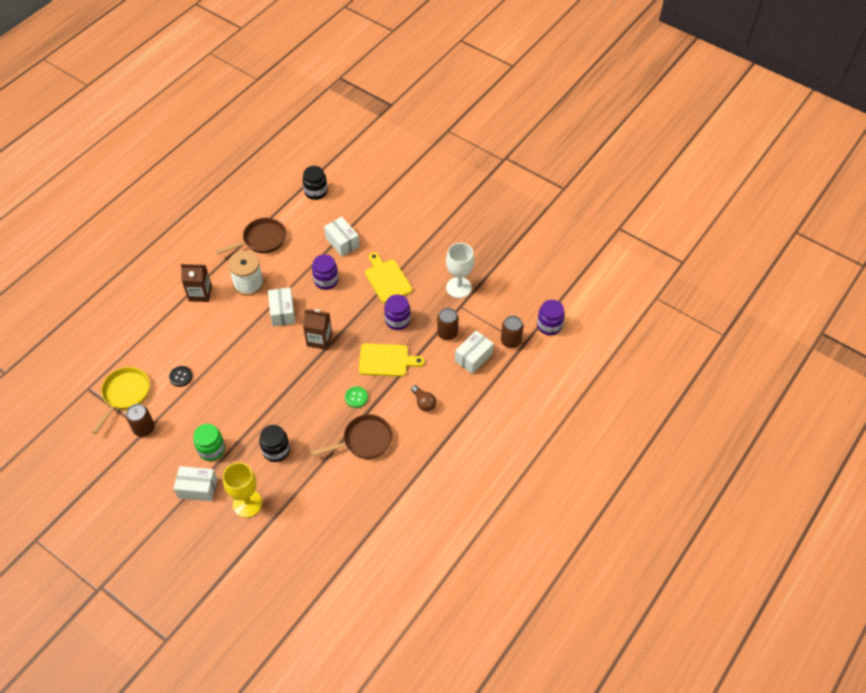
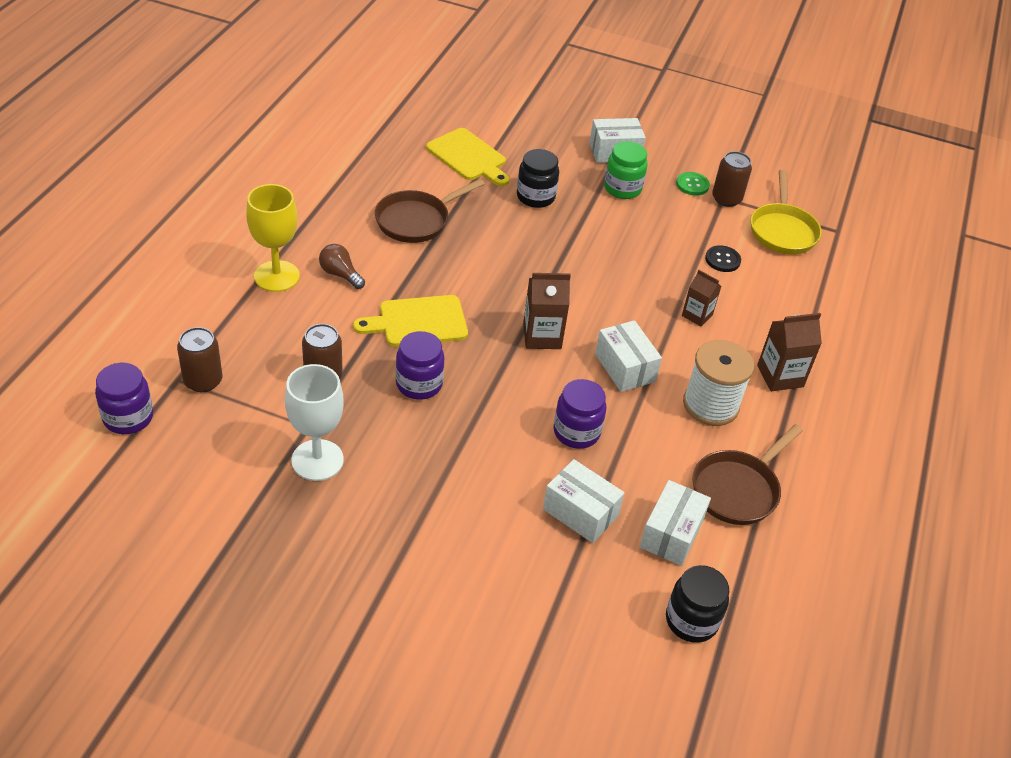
camera: 160 degrees right, 10 degrees down
(222, 339) = (697, 315): none -> brown carton
(247, 503) = (543, 145): yellow goblet -> yellow goblet (276, 276)
(356, 397) = (448, 268): green button -> green button (692, 185)
(387, 279) = (463, 453): yellow cutting board -> yellow cutting board (468, 157)
(473, 357) = (268, 346): white box -> white box (671, 534)

